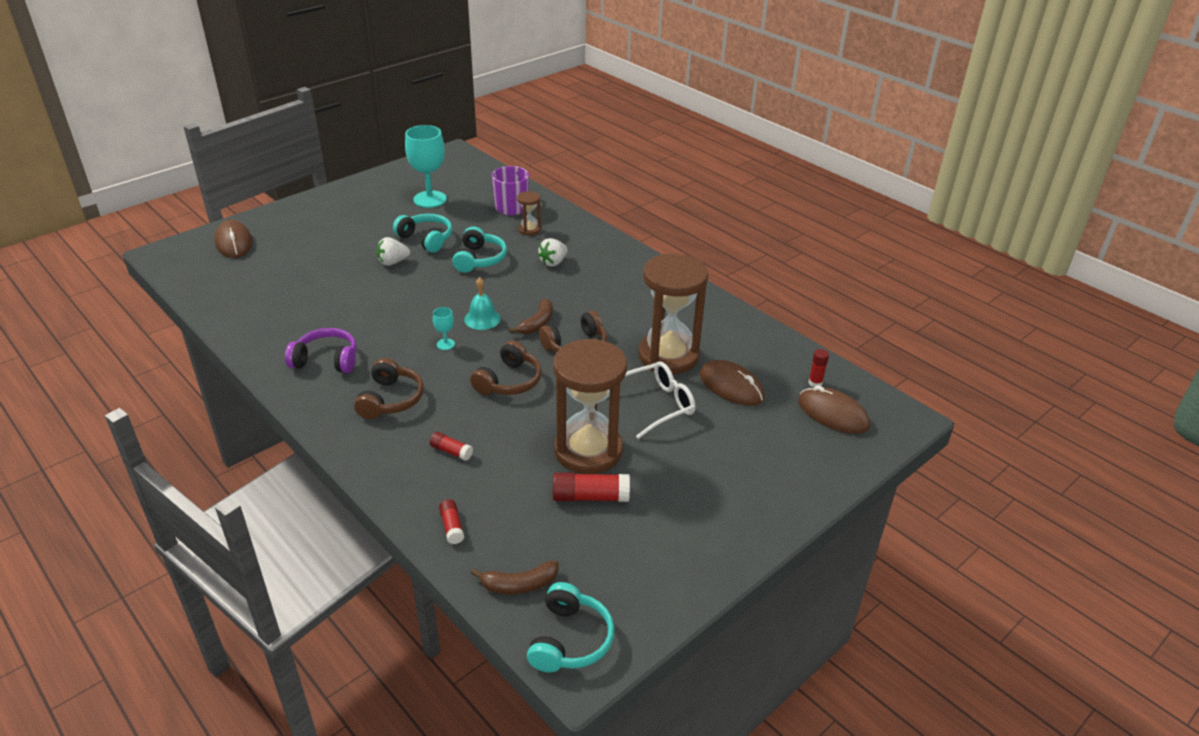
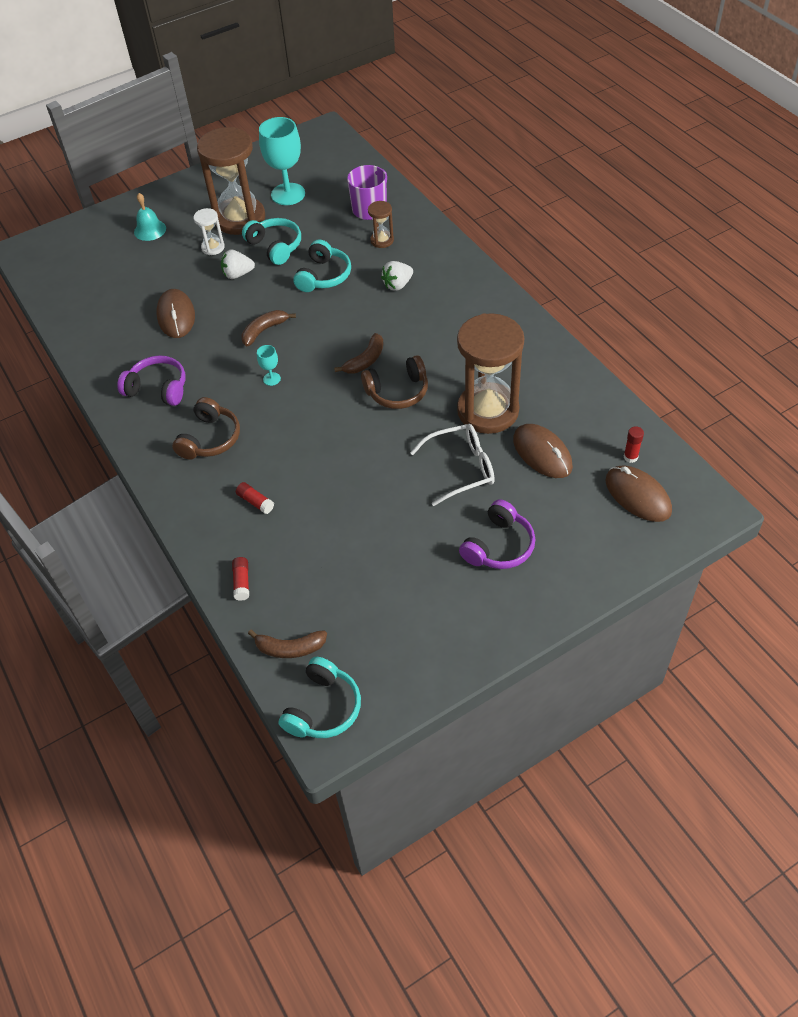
camera: 15 degrees right, 15 degrees up
(234, 242) = (90, 240): brown mouse -> brown mouse (176, 316)
(363, 242) = (213, 247): none -> white hourglass
(429, 305) = (264, 330): none -> brown banana
(482, 319) = (312, 351): turquoise bell -> turquoise bell (150, 230)
(509, 381) = (324, 428): brown headphones -> none
(588, 450) = (383, 514): brown hourglass -> brown hourglass (240, 218)
(590, 497) = (373, 565): red glue stick -> none
(713, 468) = (499, 546): none -> purple headphones

